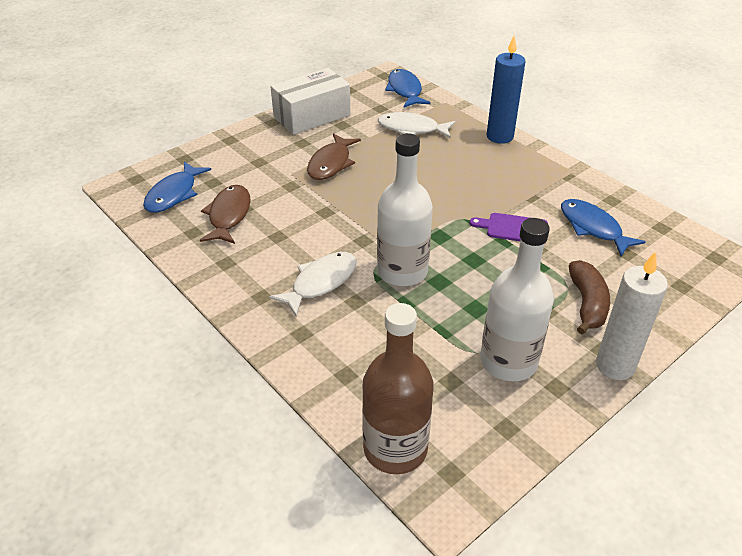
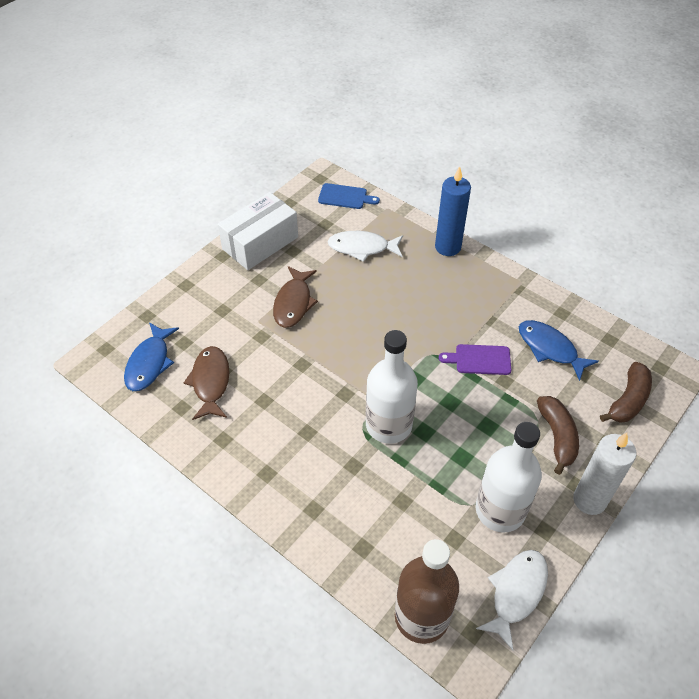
camera: 10 degrees left, 10 degrees up
(321, 282) = (317, 449): white fish -> white fish (516, 593)
(405, 90) = (345, 197): blue fish -> blue cutting board
(675, 281) = (628, 400): none -> brown banana

